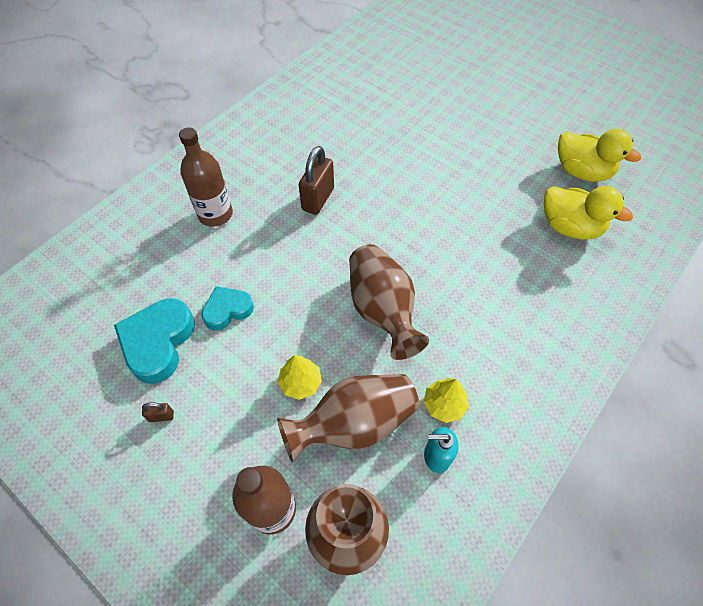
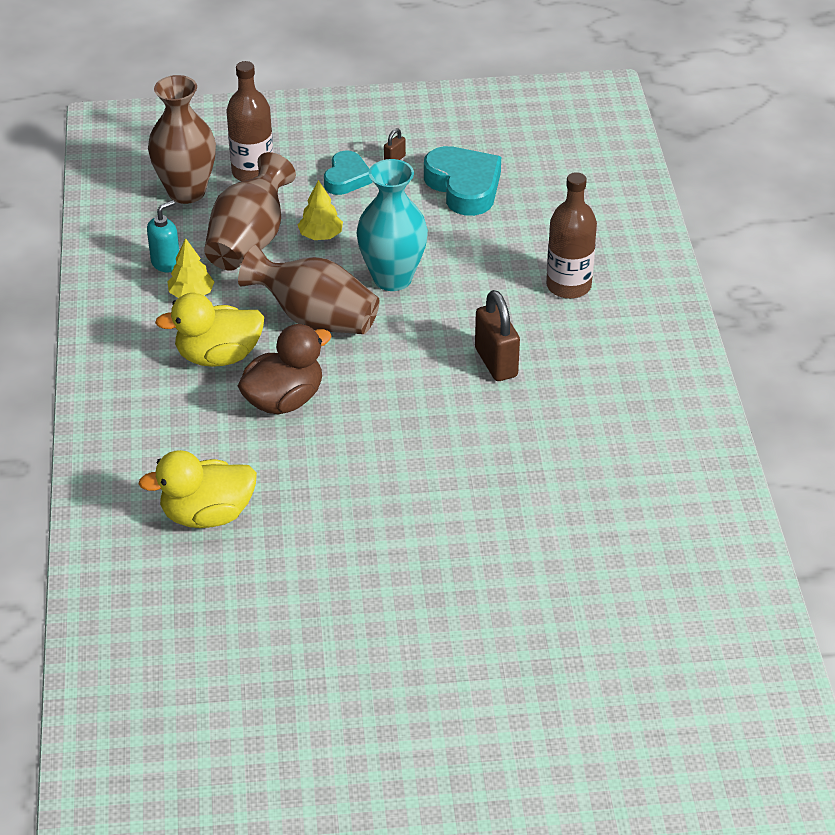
camera: 135 degrees right, 15 degrees down
(227, 310) = (444, 236): turquoise heart -> turquoise heart (346, 178)
(300, 302) = (392, 278): none -> turquoise vase
(460, 265) = (284, 400): none -> brown duck
(581, 172) = (248, 596): yellow duck -> yellow duck (218, 356)

